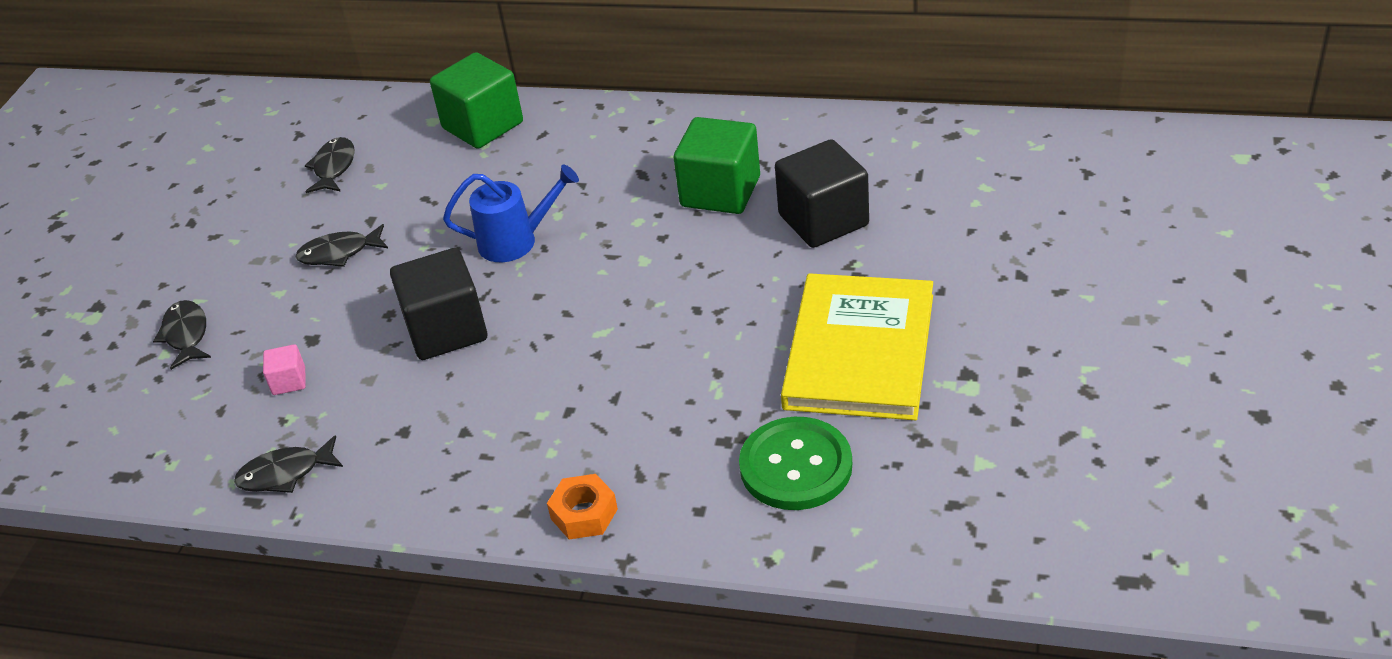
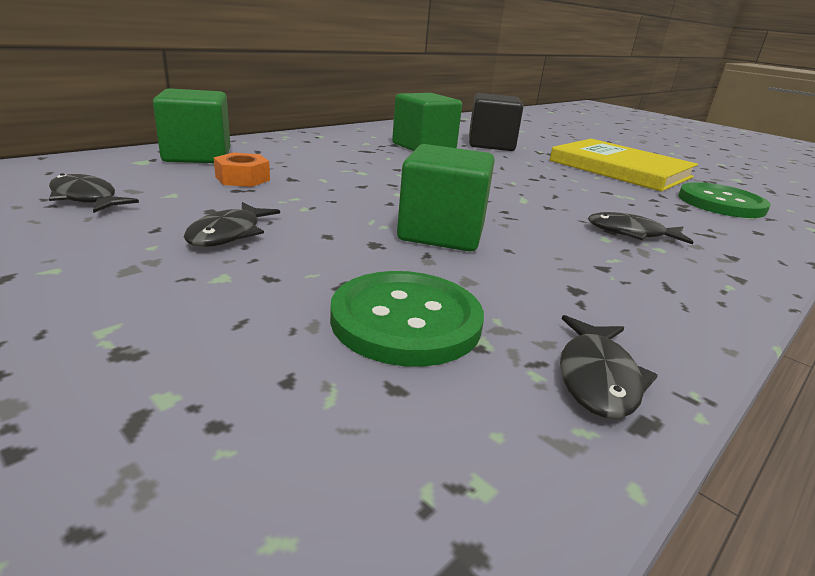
camera: 65 degrees left, 15 degrees down
(186, 335) = (163, 362): black fish -> black fish (631, 233)
(289, 381) = (406, 320): pink cube -> green button
(446, 330) = (441, 233): black cube -> green cube
(517, 241) = (367, 186): blue watering can -> none
(584, 514) = (751, 260): orange nut -> orange nut (242, 178)

